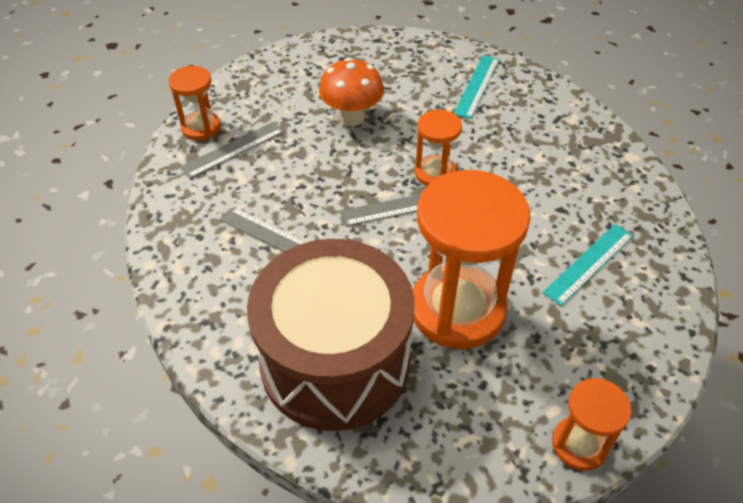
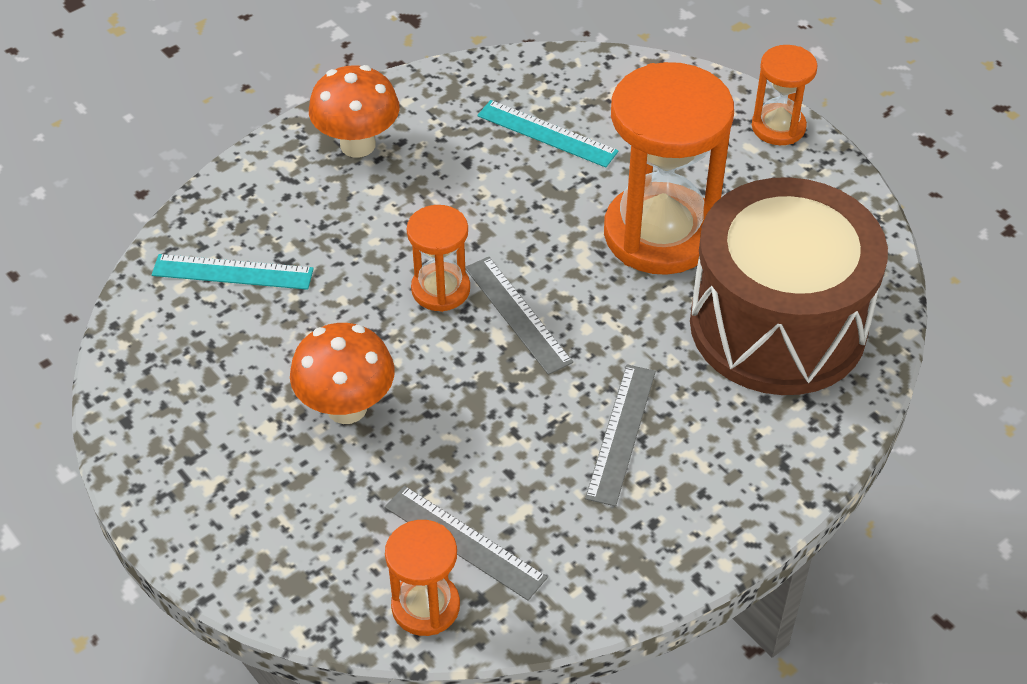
camera: 105 degrees left, 0 degrees up
(588, 155) = (358, 145): none -> orange mushroom

